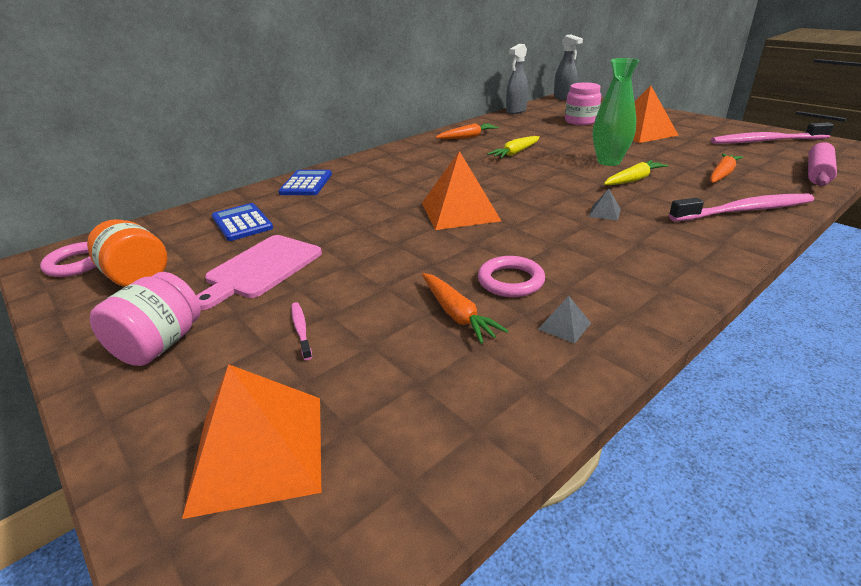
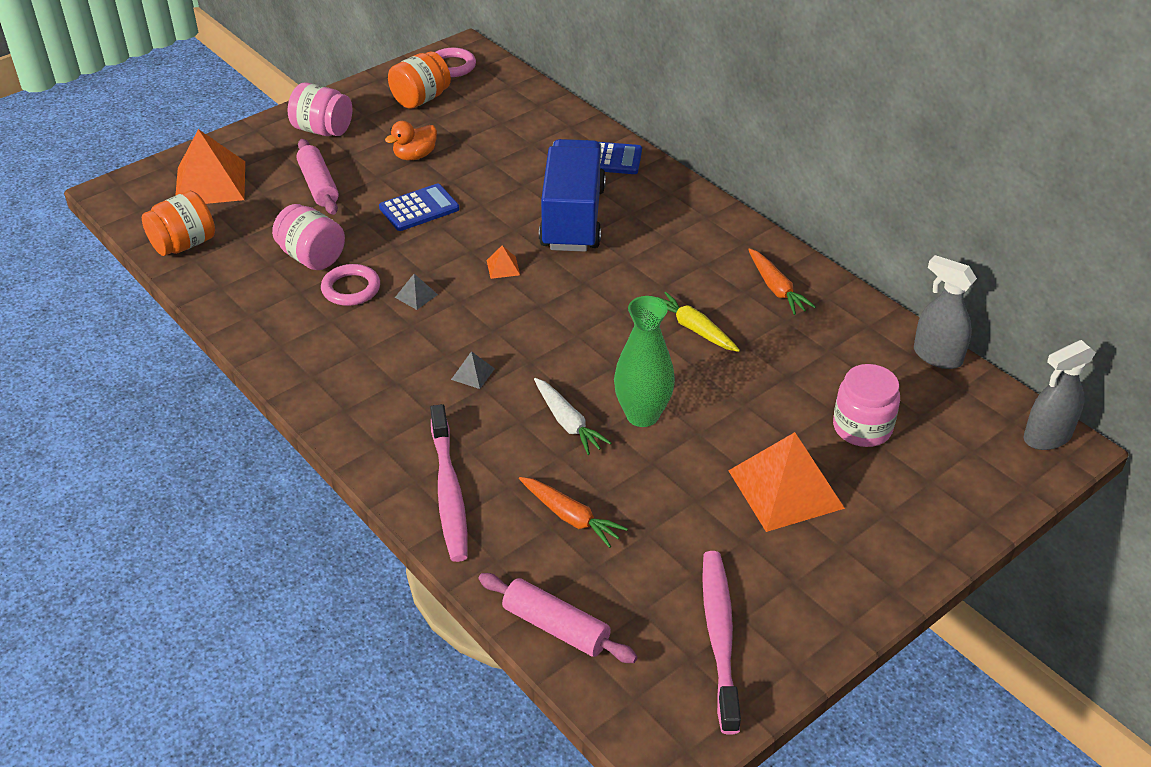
camera: 90 degrees right, 10 degrees up
(242, 223) = (510, 132): blue calculator -> blue calculator (419, 208)
(261, 268) = (415, 156): pink cutting board -> orange duck
(301, 330) = (318, 185): pink toothbrush -> pink rolling pin
(389, 191) = (572, 218): none -> blue truck
(439, 451) = (184, 244): none -> orange jar
(457, 314) = (312, 257): orange carrot -> pink jar
(459, 211) = (503, 267): orange pyramid -> orange pyramid, size x0.41
(564, 326) = (277, 309): grey pyramid -> grey pyramid (416, 295)
(634, 180) = (568, 423): yellow carrot -> white carrot

